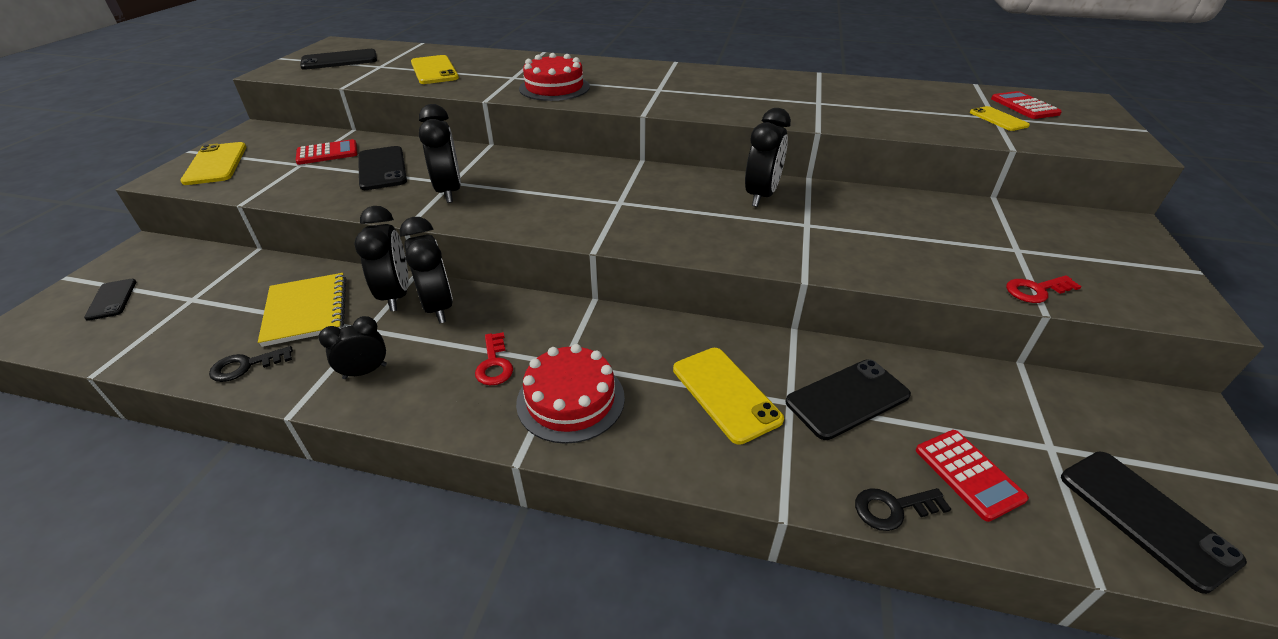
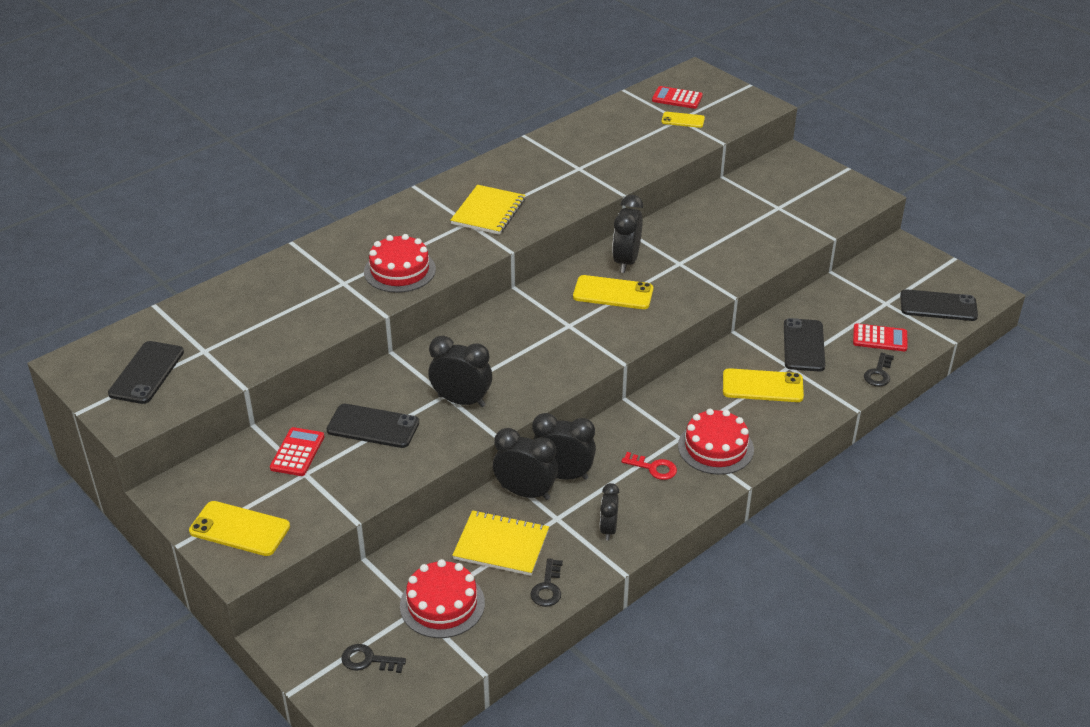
camera: 55 degrees left, 0 degrees up
(112, 299) = (368, 660): black phone -> black key
(202, 310) = (442, 604): none -> red cake
(434, 70) = (264, 321): yellow phone -> yellow phone (613, 293)
(686, 91) = (488, 212): none -> yellow notebook
(761, 196) = (626, 261): black clock -> black clock turned 135 degrees counterclockwise
(1036, 290) = (815, 228): red key -> none

